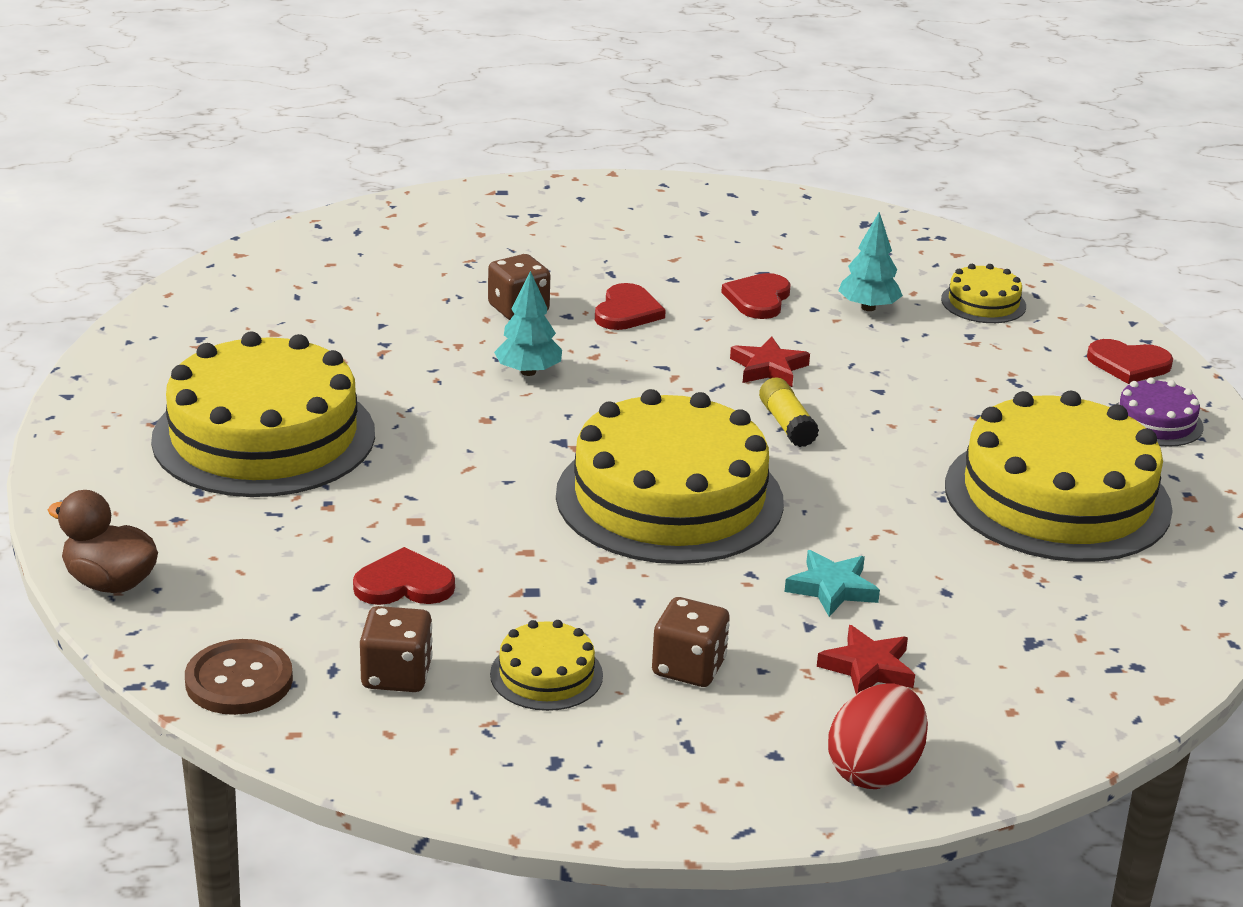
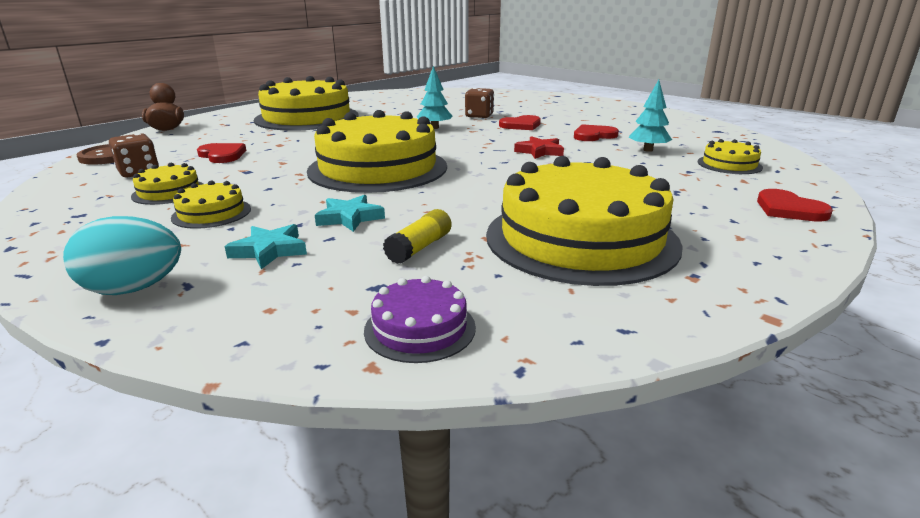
camera: 50 degrees right, 5 degrees down
(689, 668) = (211, 213): brown dice -> yellow cake
(787, 424) = (497, 167): yellow glue stick -> yellow glue stick (419, 247)
(868, 667) = (269, 250): red star -> turquoise star
(874, 770) = (134, 289): red egg -> turquoise egg
(1156, 422) = (751, 236): purple cake -> purple cake (420, 328)

